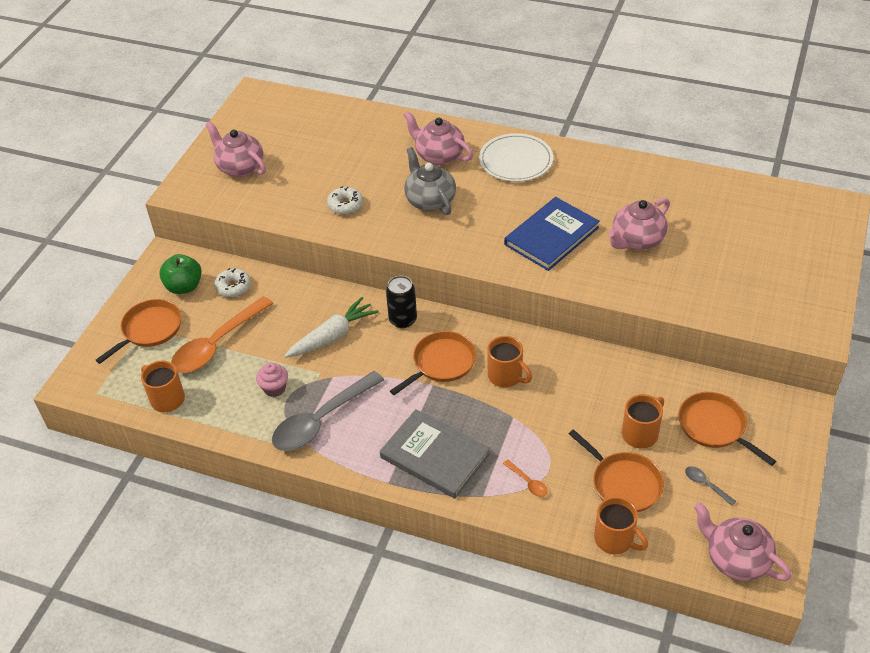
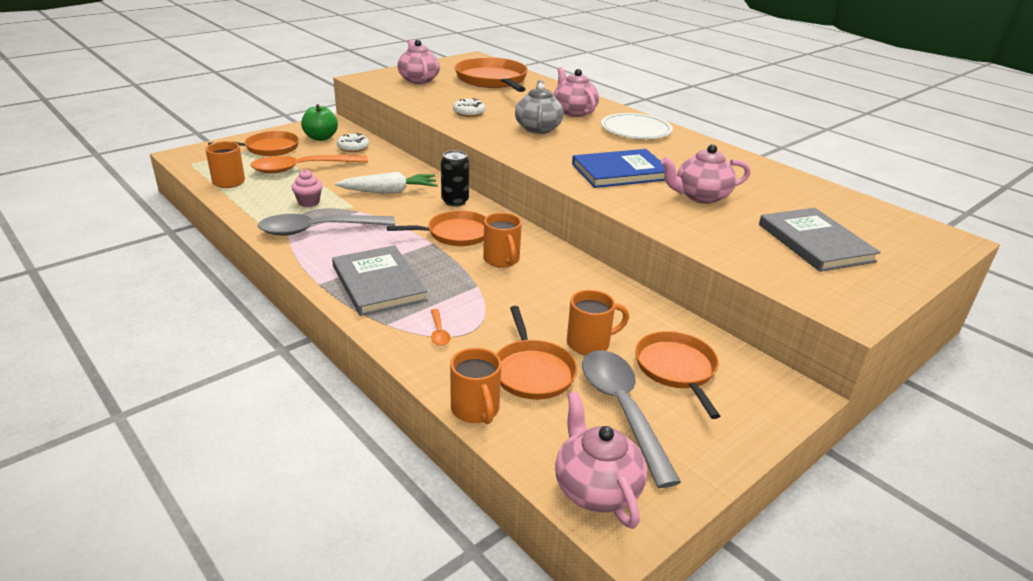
camera: 25 degrees right, 15 degrees down
(314, 132) = (492, 80): none -> orange pan
(705, 484) = (622, 409): grey spoon -> grey spoon, size x2.47
(753, 260) = (815, 243): none -> grey book

